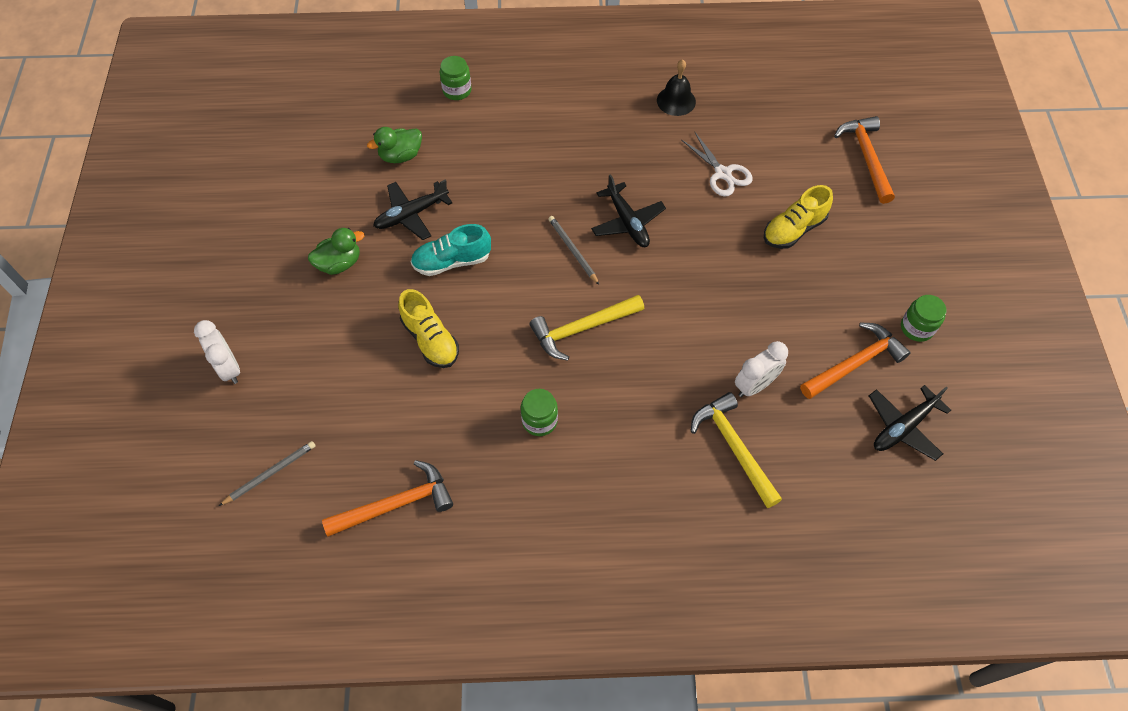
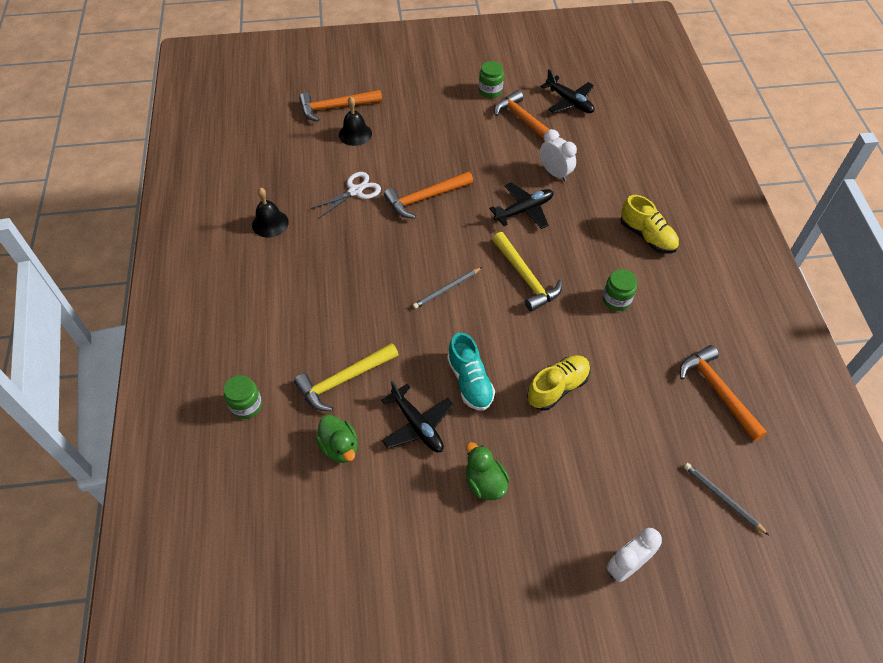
camera: 95 degrees left, 5 degrees down
(627, 222) = (412, 252): black plane -> black plane (524, 210)
(711, 239) = (425, 198): none -> orange hammer
(734, 447) = (607, 184): yellow hammer -> yellow hammer (343, 380)
(793, 229) = (410, 150): yellow shoe -> yellow shoe (647, 236)
(819, 175) = (355, 134): none -> black bell

